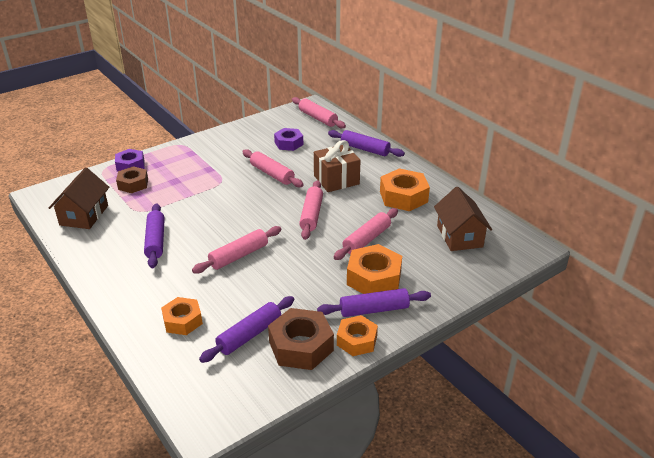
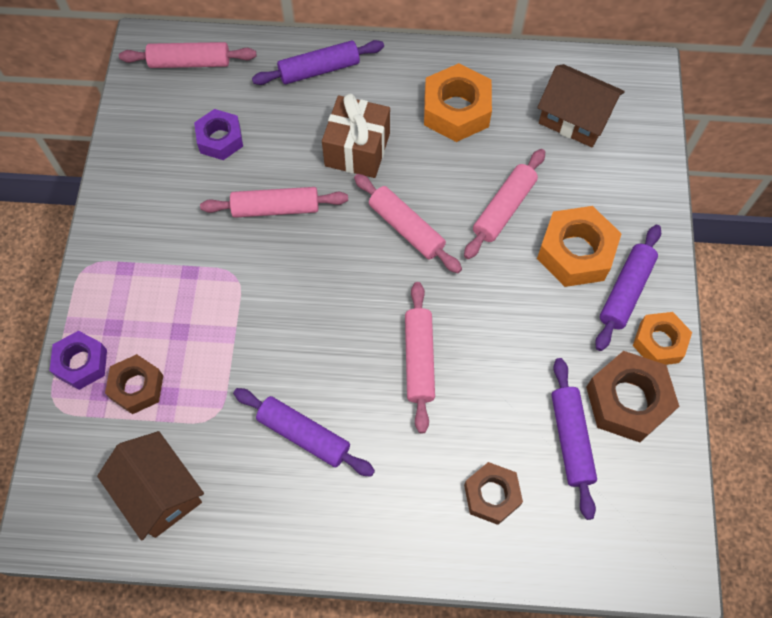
camera: 50 degrees left, 30 degrees up
(182, 321) = (492, 495): orange nut -> brown nut
(366, 240) = (503, 208): pink rolling pin -> pink rolling pin turned 45 degrees clockwise

